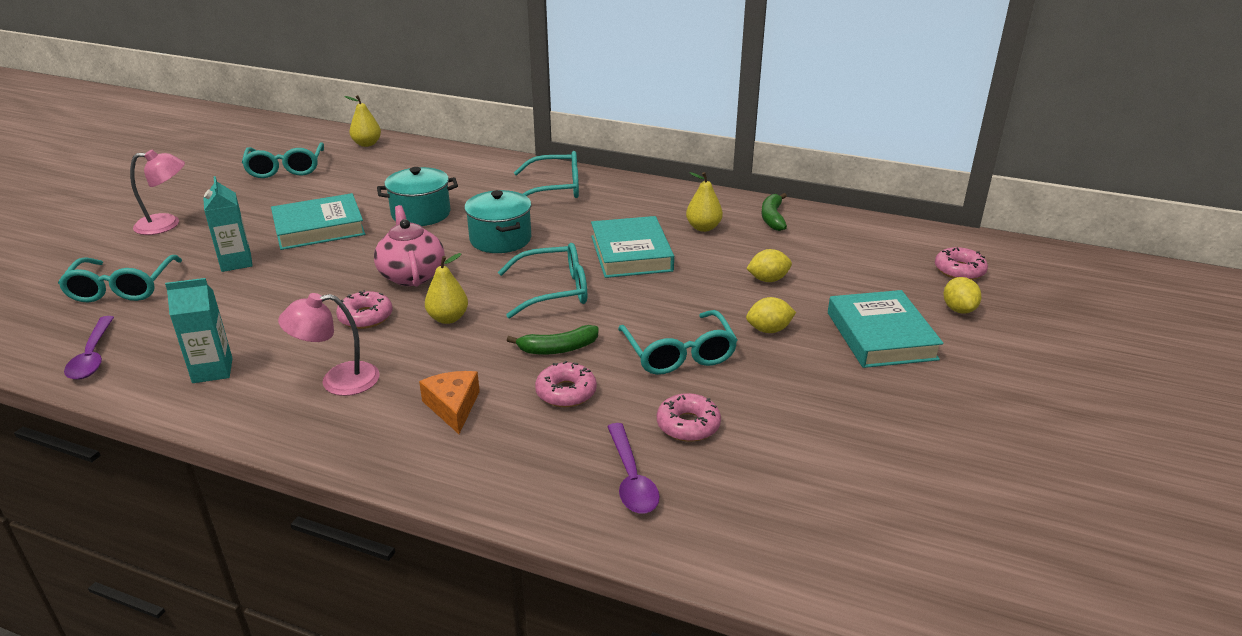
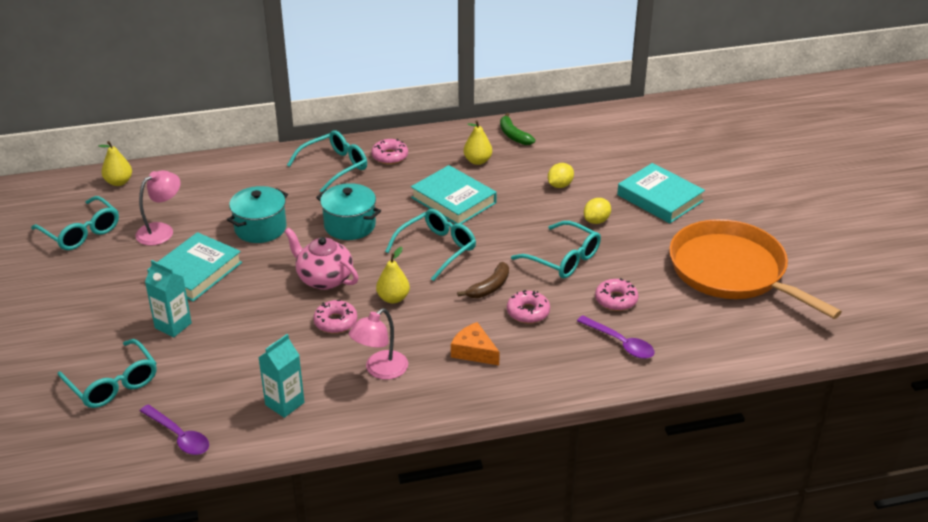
camera: 35 degrees left, 5 degrees up
(167, 224) = (58, 321): pink lamp -> pink lamp (161, 230)
(558, 348) = (489, 287): green banana -> brown banana
(890, 459) = (732, 271): none -> orange pan
(958, 309) = (684, 162): yellow lemon -> none
(959, 270) = (660, 134): pink donut -> pink donut (390, 156)

